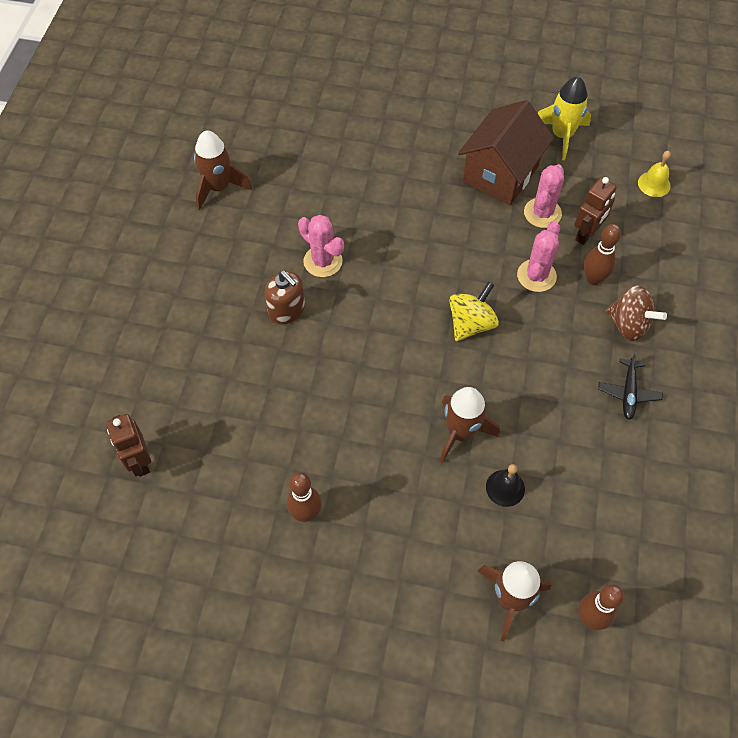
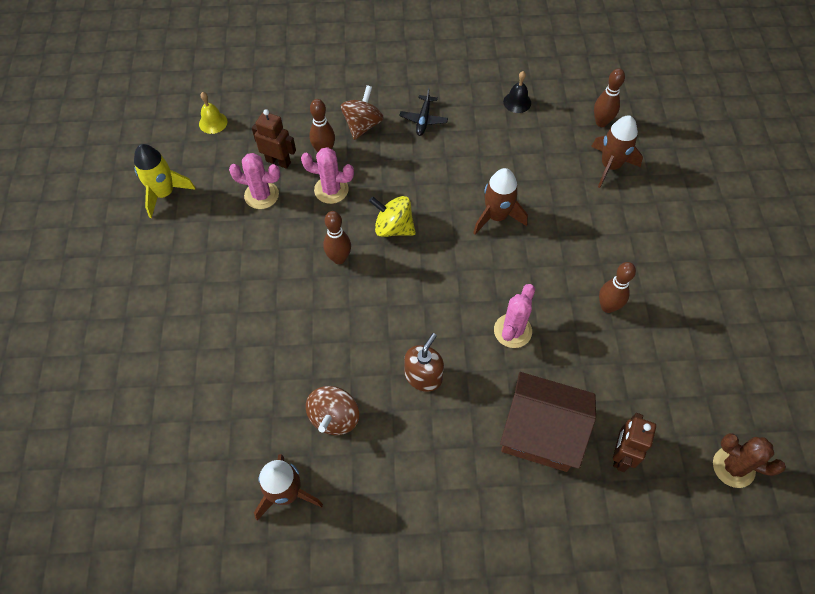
camera: 105 degrees left, 0 degrees up
(80, 569) = (733, 467): none -> brown cactus
(139, 461) = (621, 454): brown robot -> brown robot turned 150 degrees clockwise
(273, 232) = (334, 417): none -> brown spinning top
(323, 261) = (359, 360): pink cactus -> pink cactus (512, 331)
(444, 266) = (339, 258): none -> brown bowling pin
(500, 174) = (220, 234): brown house -> brown house (540, 433)
(505, 488) = (530, 181): black bell -> black bell (517, 102)
(628, 392) = (423, 119): black plane -> black plane turned 105 degrees clockwise

